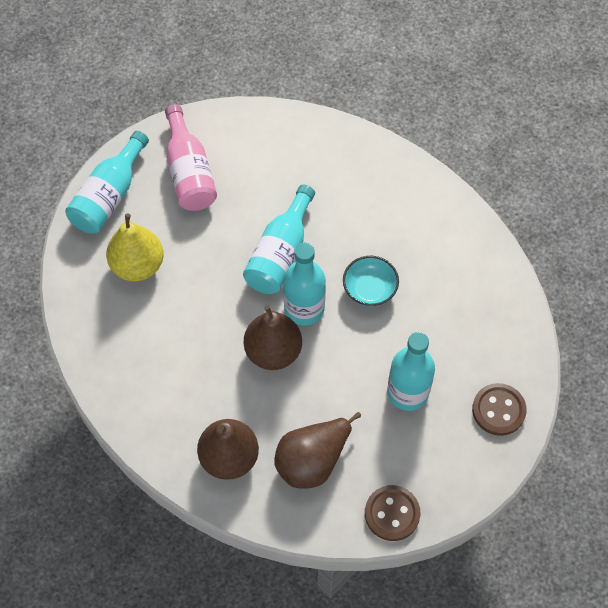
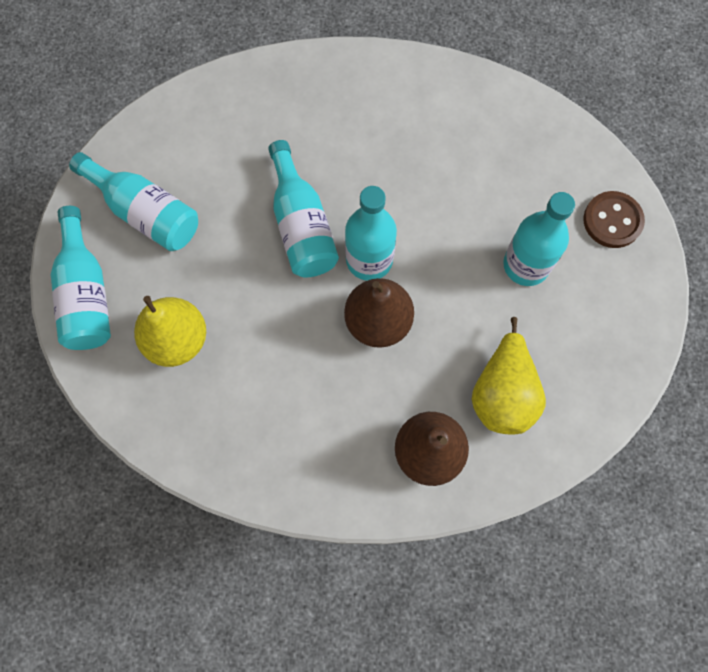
camera: 40 degrees left, 10 degrees up
(189, 172) = (145, 212): pink bottle -> turquoise bottle
(312, 461) = (503, 393): brown pear -> yellow pear
(369, 289) = (410, 197): turquoise bowl -> none
(392, 513) = (610, 384): brown button -> none

